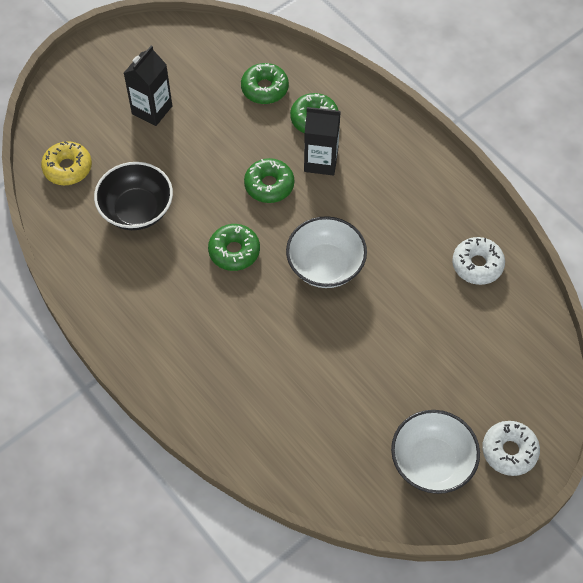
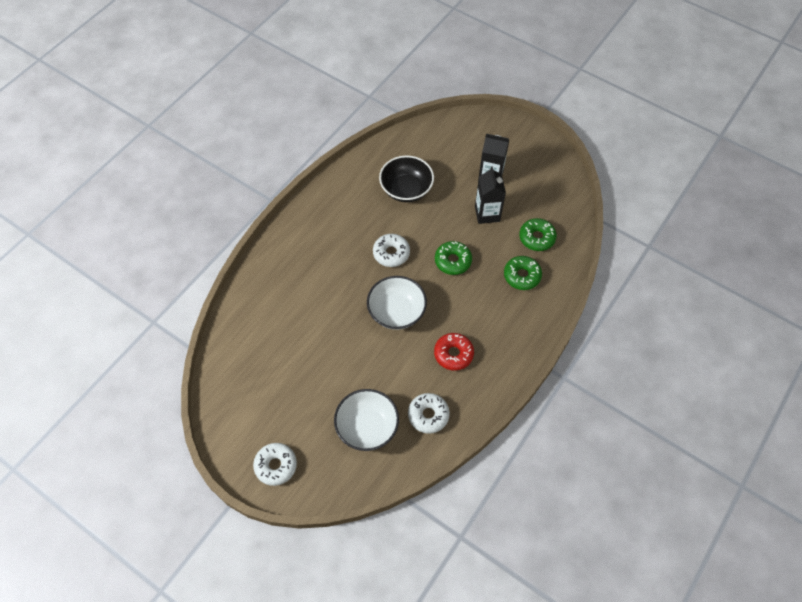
camera: 75 degrees right, 0 degrees up
(67, 168) = (426, 143): yellow donut -> none
(234, 251) = (391, 253): green donut -> white donut
(321, 161) = (485, 289): black carton -> black carton (487, 213)
(402, 218) = (453, 354): none -> red donut
(432, 462) = (257, 414): white bowl -> white bowl (367, 427)

